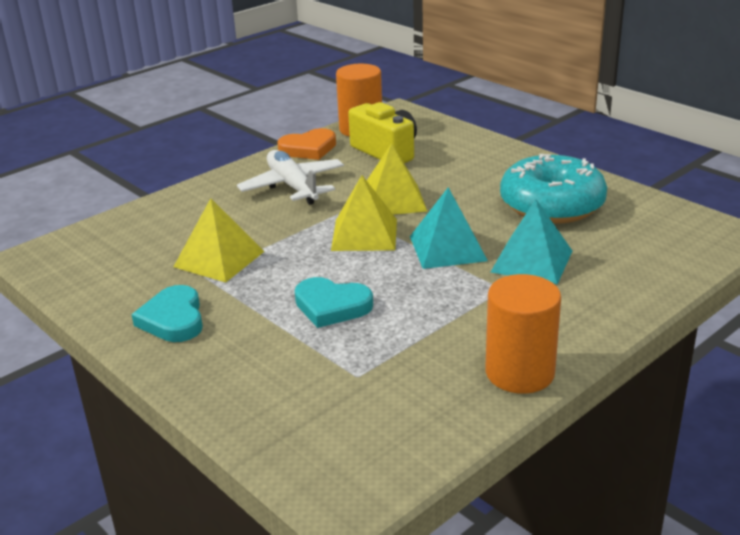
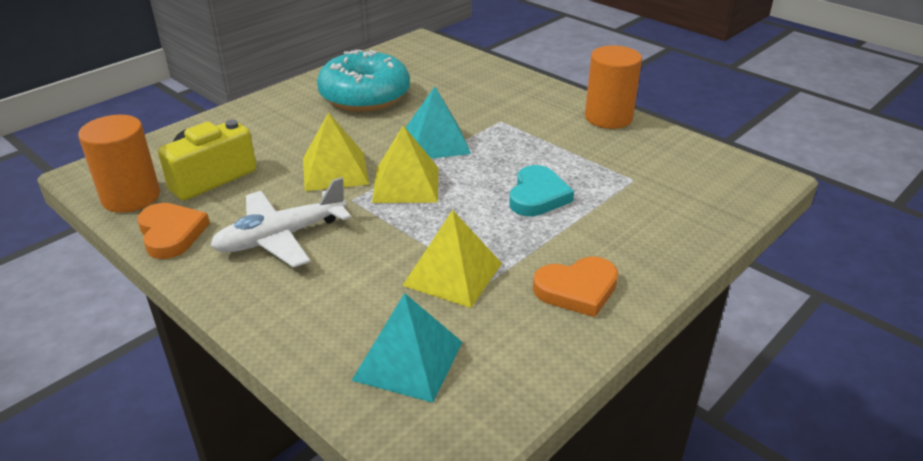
camera: 95 degrees left, 5 degrees up
(173, 319) = (577, 290): turquoise heart -> orange heart
(531, 261) = (458, 108): turquoise pyramid -> turquoise pyramid (408, 360)

